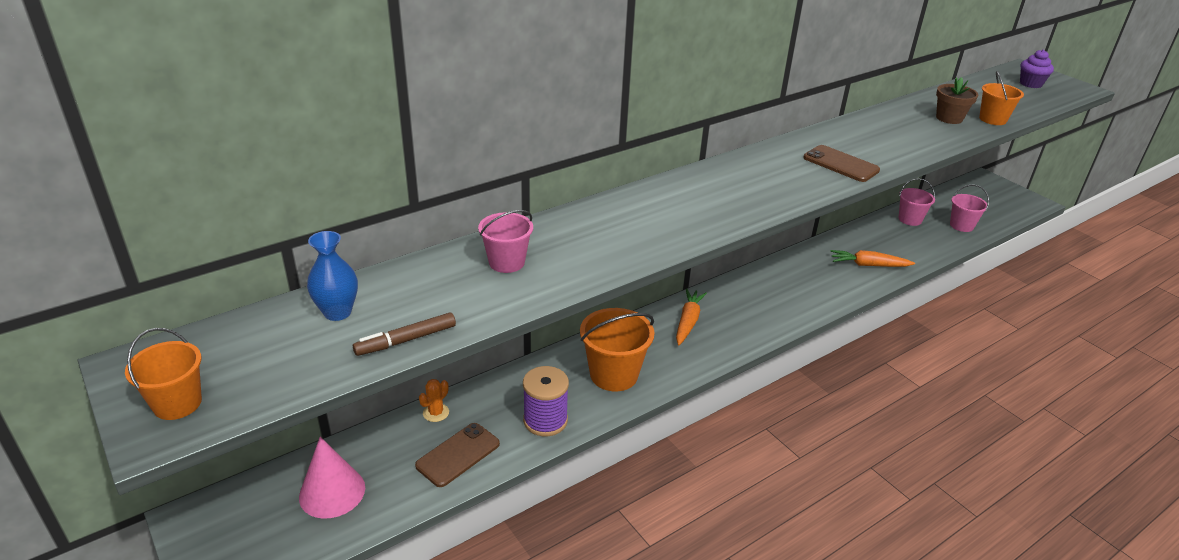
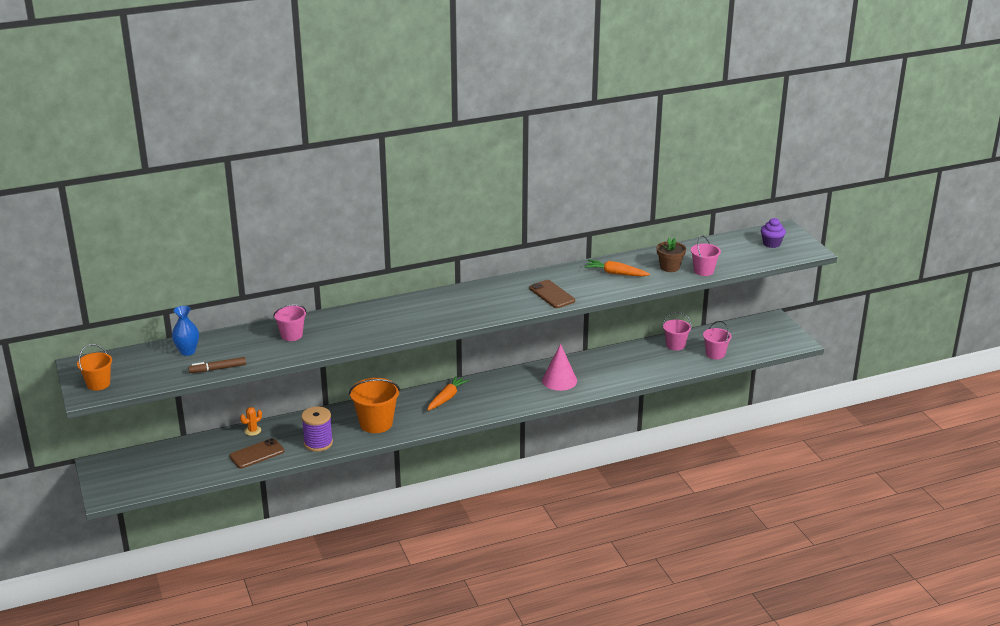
camera: 15 degrees right, 5 degrees down
(332, 492) = (178, 462): pink cone -> pink cone (559, 380)
(868, 265) = (611, 375): orange carrot -> orange carrot (615, 273)
(992, 119) = (703, 271): orange bucket -> pink bucket

